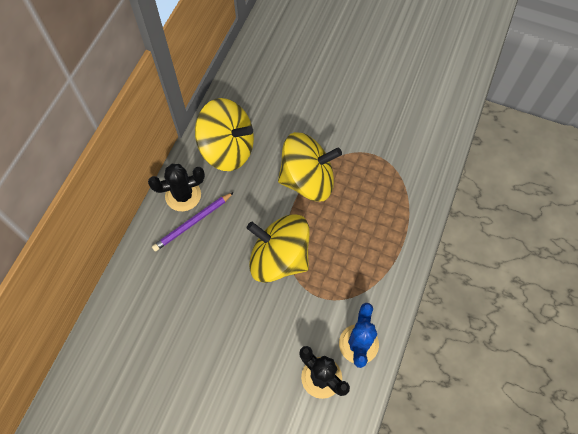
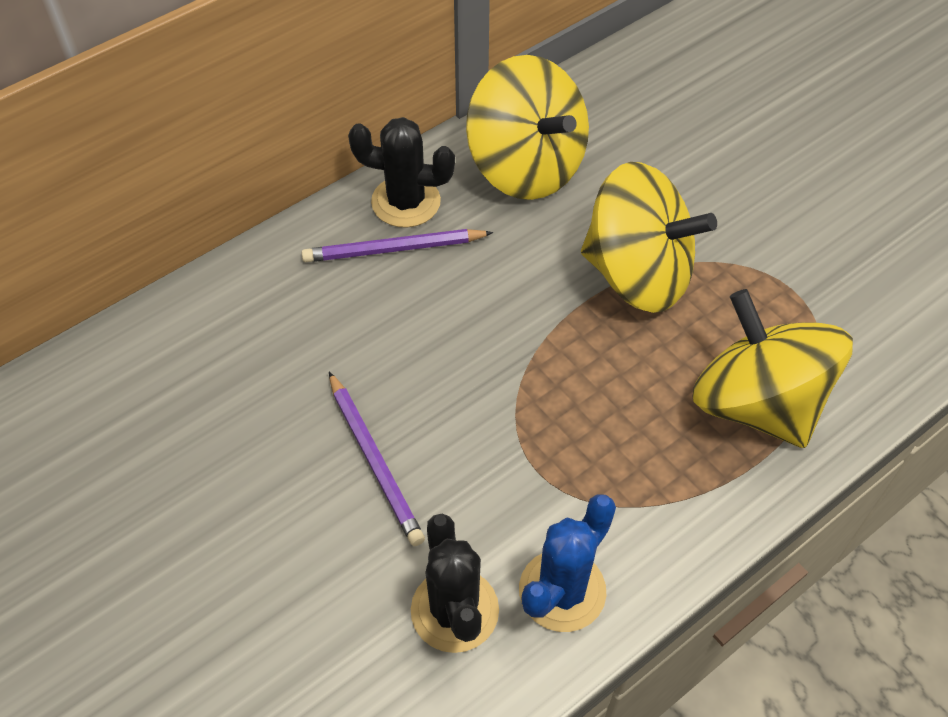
camera: 30 degrees right, 10 degrees down
(248, 330) = (375, 460): none -> purple pencil
(279, 258) = (506, 373): yellow spinning top -> yellow spinning top (757, 403)

